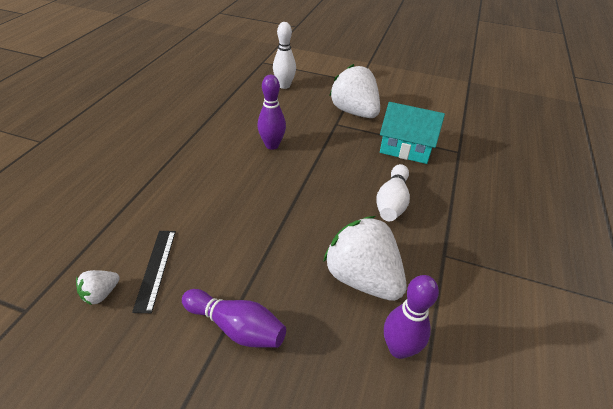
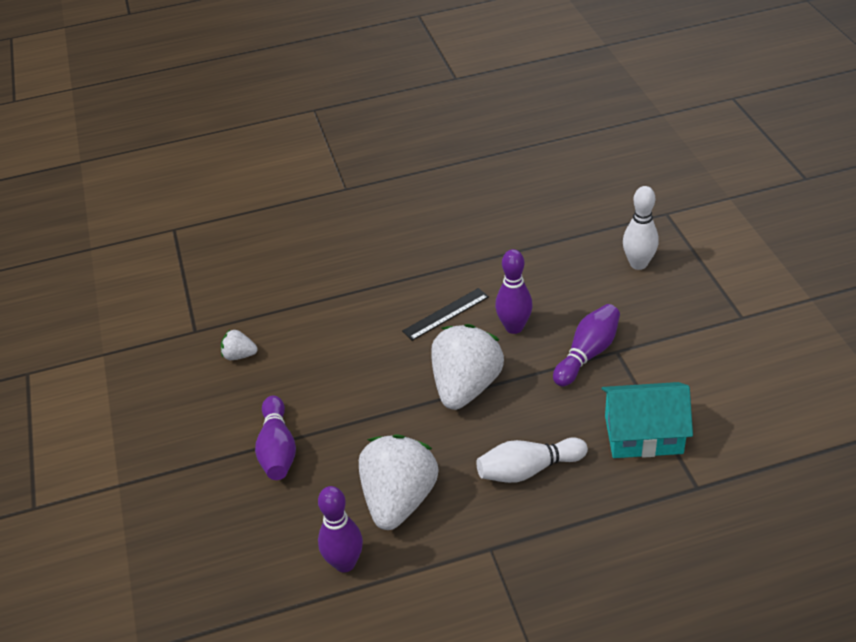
camera: 60 degrees right, 0 degrees up
(155, 269) = (286, 365): black ruler -> black ruler (446, 314)
(326, 133) = (587, 354): none -> purple bowling pin
(354, 112) = (661, 352): white strawberry -> white strawberry (466, 387)
(406, 148) = (643, 434): turquoise house -> turquoise house turned 75 degrees counterclockwise

